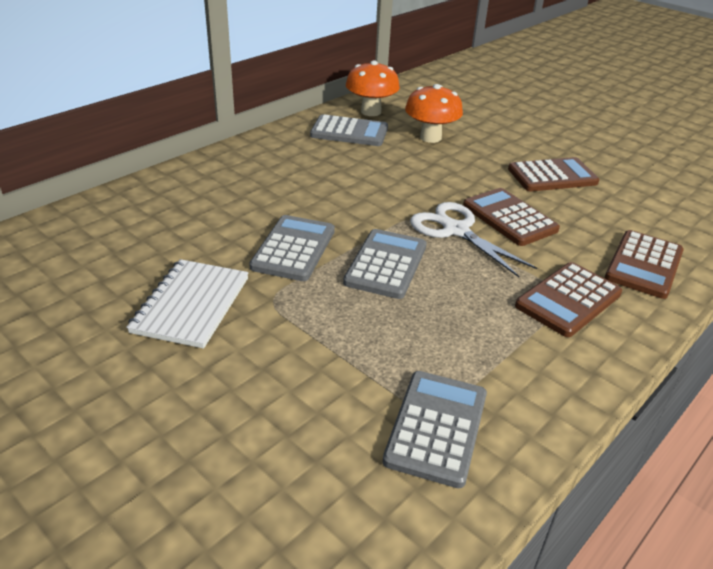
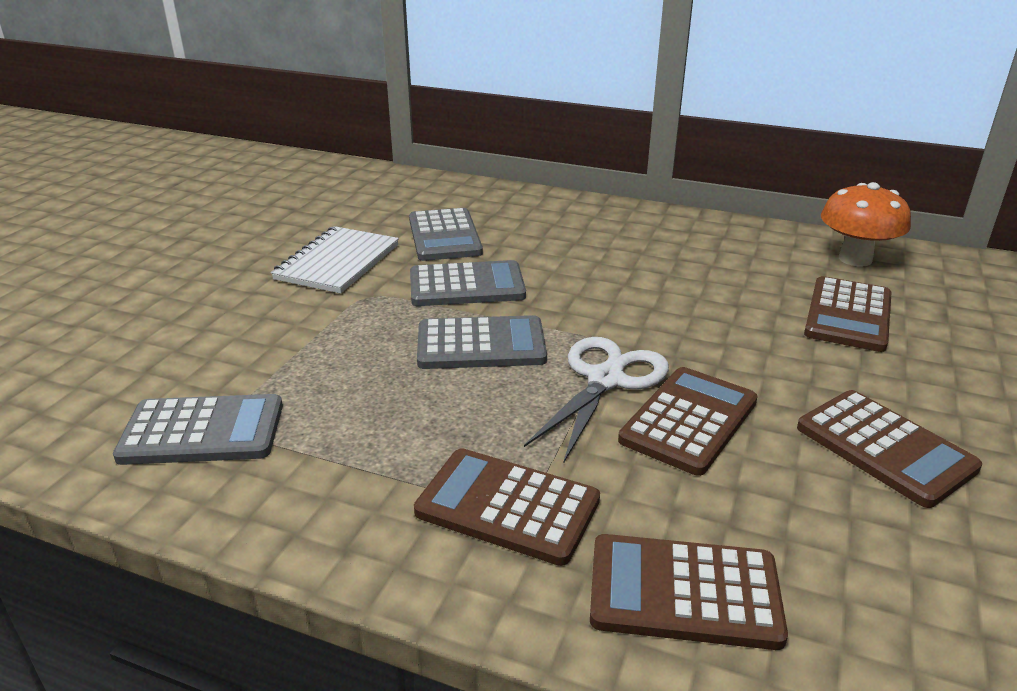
camera: 70 degrees right, 5 degrees down
(191, 305) = (337, 262): white notebook -> white notebook turned 60 degrees counterclockwise
(349, 132) = (772, 258): grey calculator -> grey calculator (444, 236)
(430, 137) = (848, 315): orange mushroom -> brown calculator

